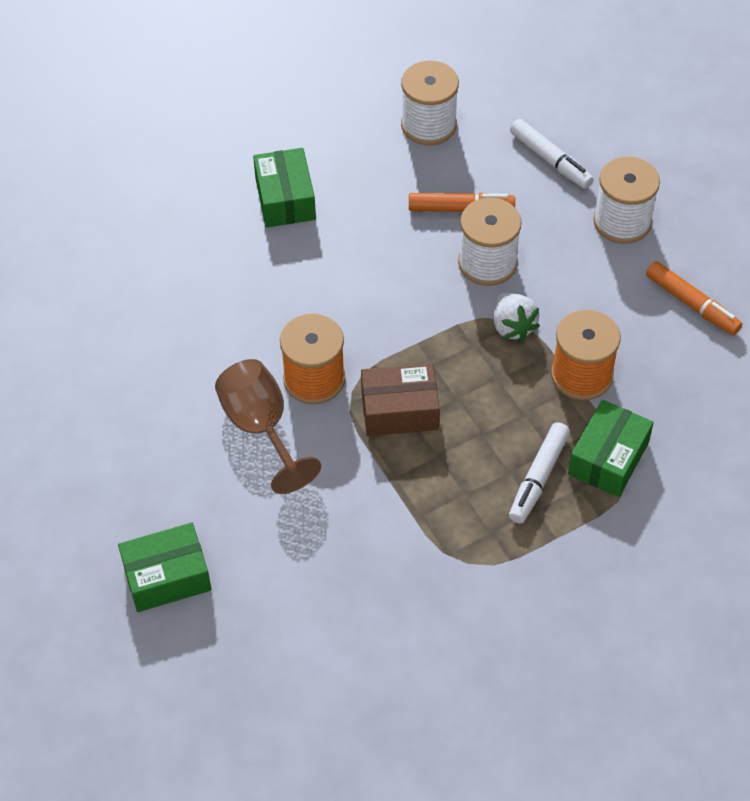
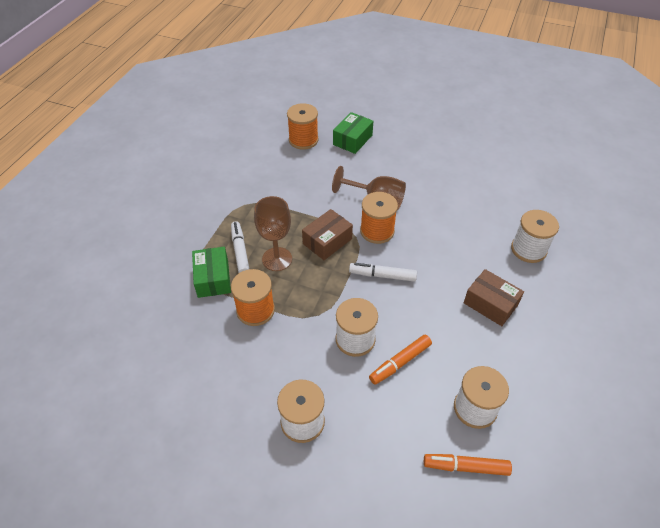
camera: 140 degrees right, 5 degrees down
(152, 224) = (528, 249): none -> white spool
(250, 639) = (303, 140): none -> orange spool
(285, 199) = (490, 304): green box -> brown box
(495, 430) = (277, 259): none -> brown goblet
(512, 326) = (311, 312): white strawberry -> none
(550, 160) = (382, 437): white marker -> white marker (382, 275)
(692, 304) = (222, 392): orange marker -> orange marker (465, 466)

